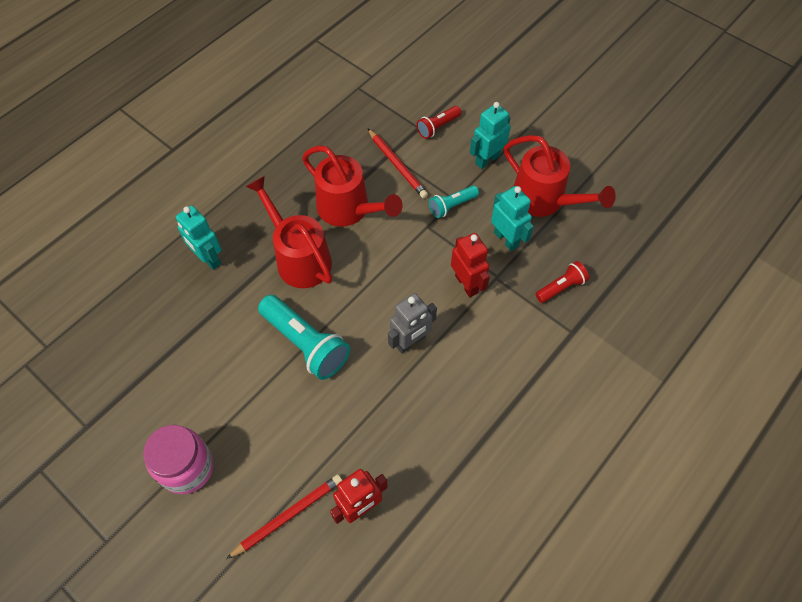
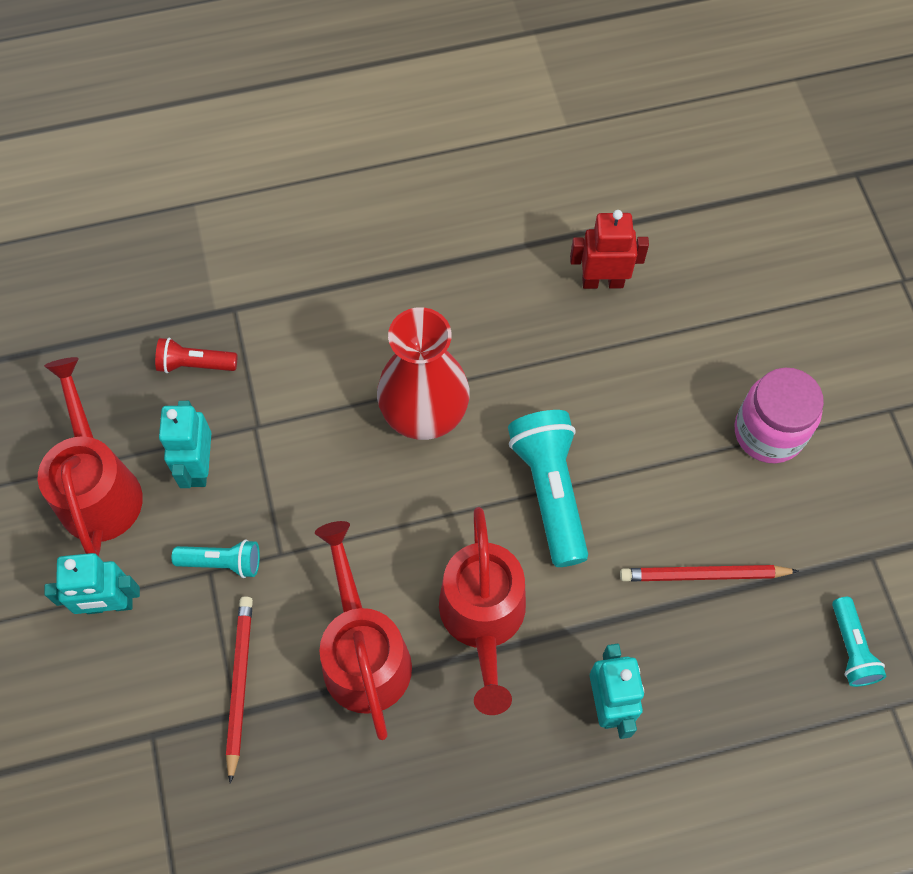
camera: 145 degrees left, 5 degrees up
(81, 363) = (851, 648): none -> turquoise flashlight
(288, 516) = (682, 318): red pencil -> red pencil (704, 575)
(410, 342) = (424, 413): grey robot -> red vase
(438, 127) = (124, 714): red flashlight -> none
(466, 284) = (300, 440): red robot -> none

